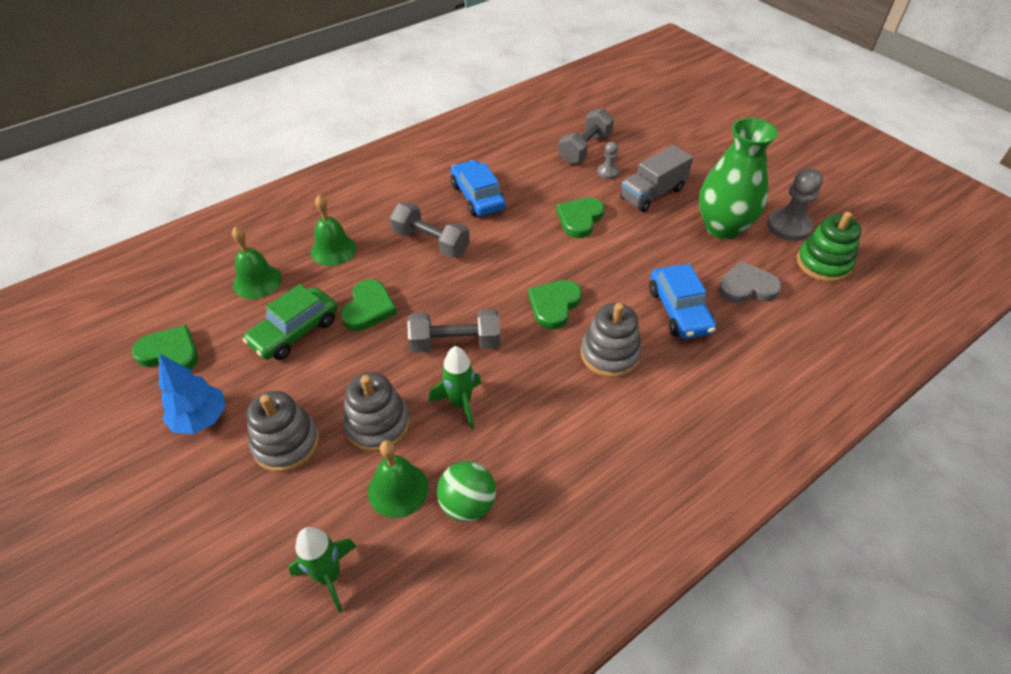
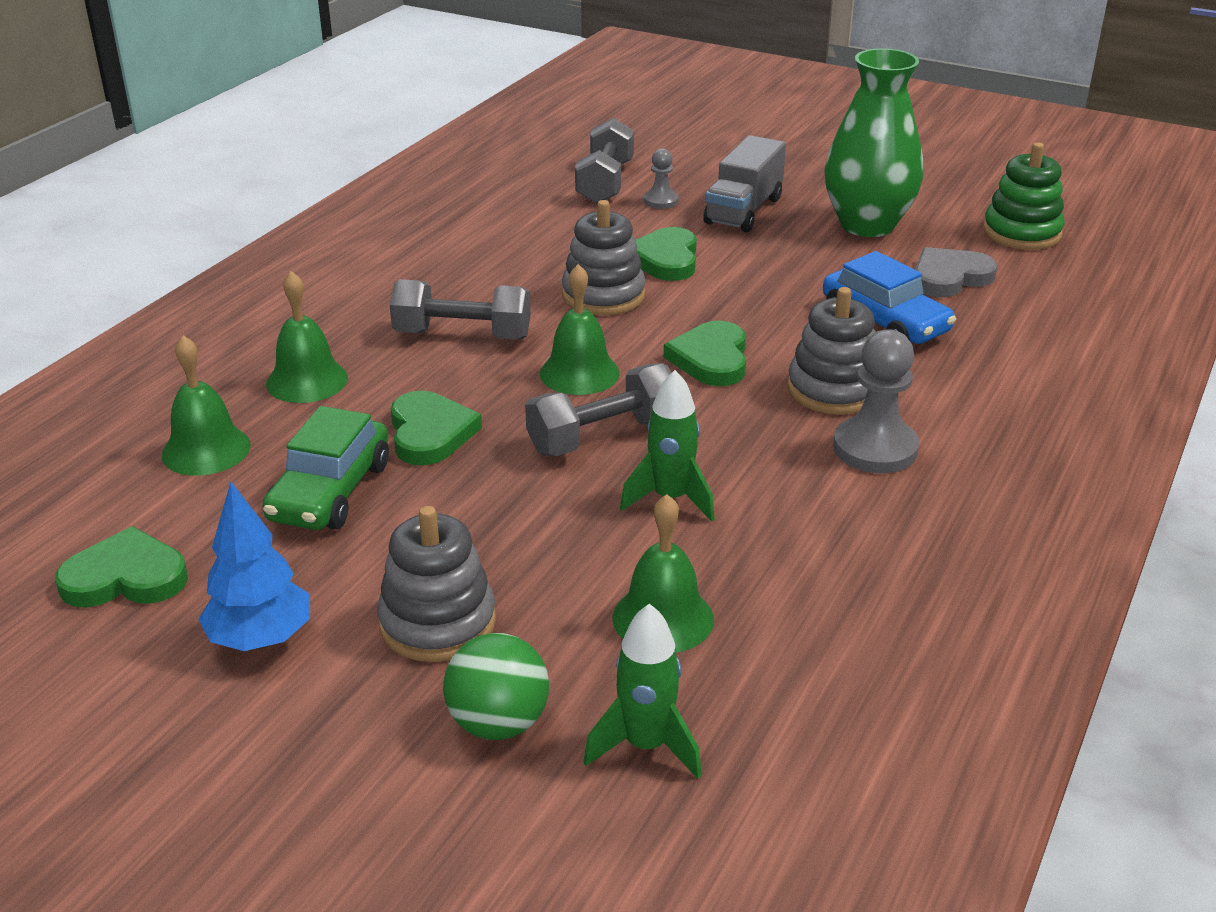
camera: 25 degrees left, 15 degrees down
(377, 424) = (566, 558): grey stacking toy -> grey stacking toy (603, 295)
(467, 504) = (778, 601): green ball -> green ball (498, 723)
(474, 291) = (579, 373): none -> green bell
(477, 197) = (489, 268): blue car -> none
(788, 226) = (949, 206): grey pawn -> grey pawn (875, 448)

